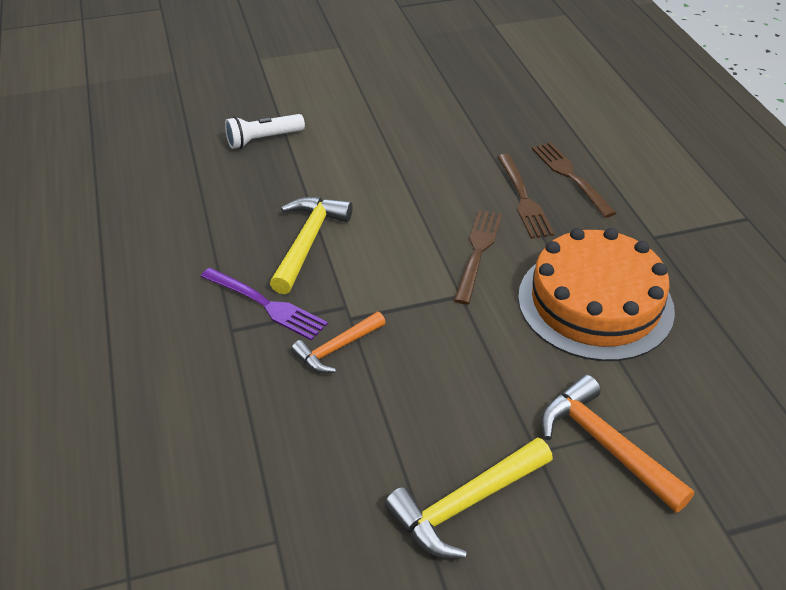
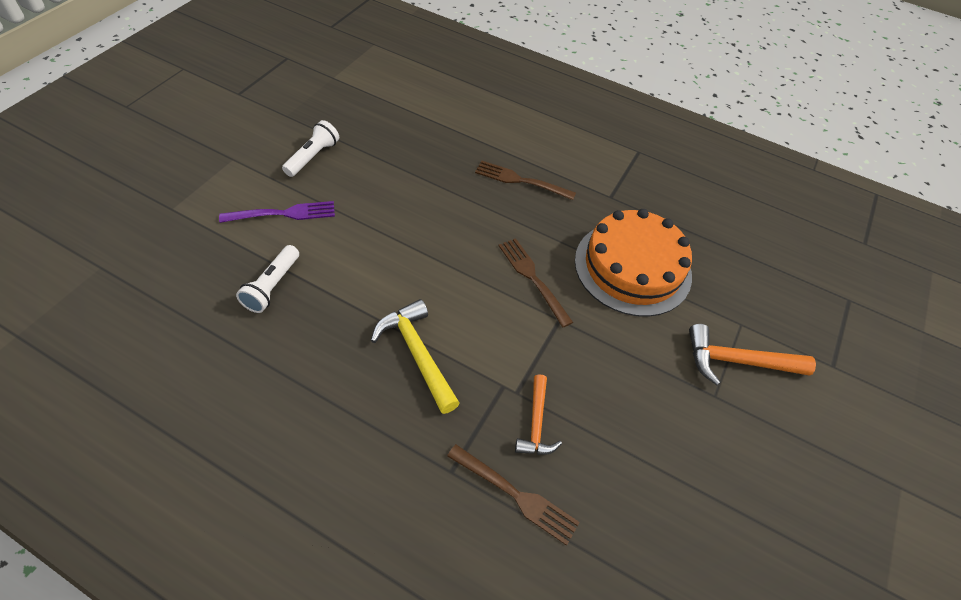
camera: 50 degrees left, 10 degrees up
(266, 305) = (450, 429): purple fork -> purple fork (283, 213)
(402, 72) = (313, 157): none -> white flashlight
(466, 504) = (723, 465): yellow hammer -> none
(523, 199) = (513, 217): brown fork -> brown fork (516, 495)

